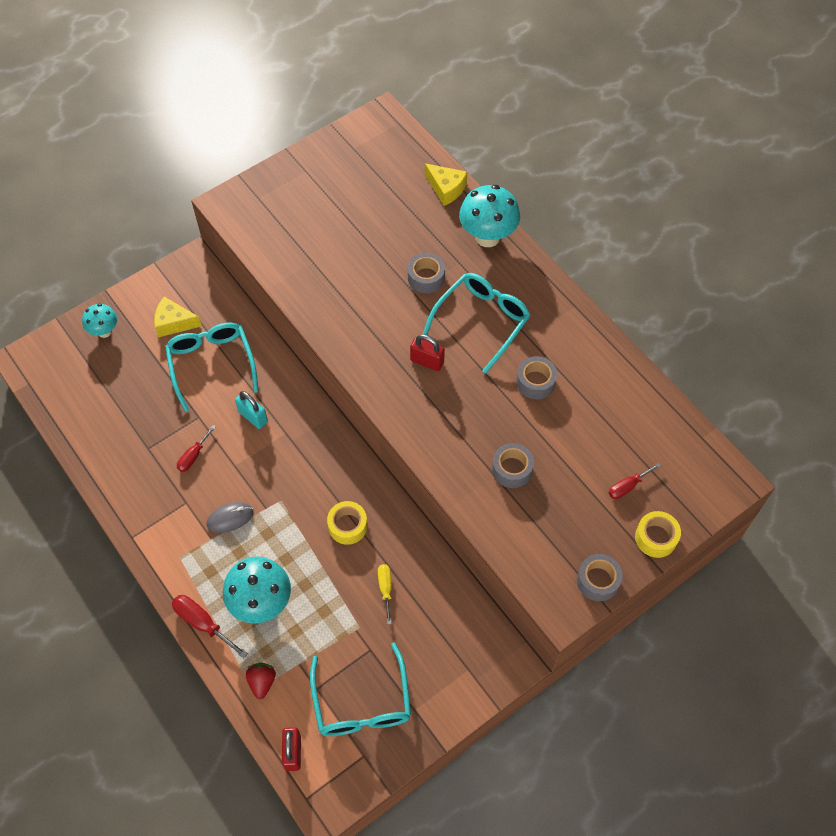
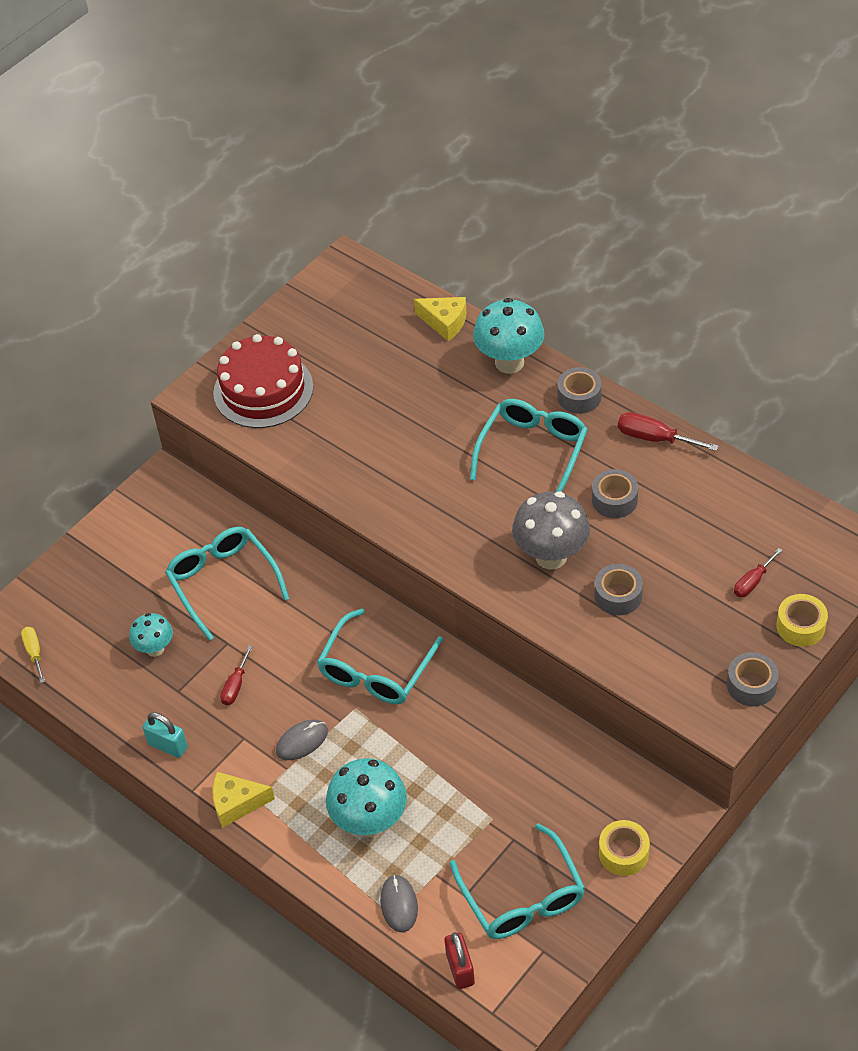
camera: 10 degrees left, 10 degrees down
(104, 331) = (81, 577): turquoise mushroom -> turquoise mushroom (155, 649)
(174, 323) = (162, 548): yellow cheese -> yellow cheese (237, 803)
(202, 623) = (308, 861): red screwdriver -> red screwdriver (654, 438)
(253, 417) = (292, 627): turquoise padlock -> turquoise padlock (168, 746)
(262, 682) = (399, 904): red strawberry -> grey mouse
(282, 212) = (263, 390): none -> red cake
(307, 472) = (375, 670): none -> turquoise glasses
(347, 526) = (443, 716): yellow tape -> yellow tape (623, 853)
(385, 589) = (509, 771): yellow screwdriver -> yellow screwdriver (34, 653)
(426, 278) = (453, 421): grey tape -> grey tape (579, 397)
(427, 361) = (484, 508): red padlock -> none
(468, 419) = (551, 556): none -> grey mushroom

